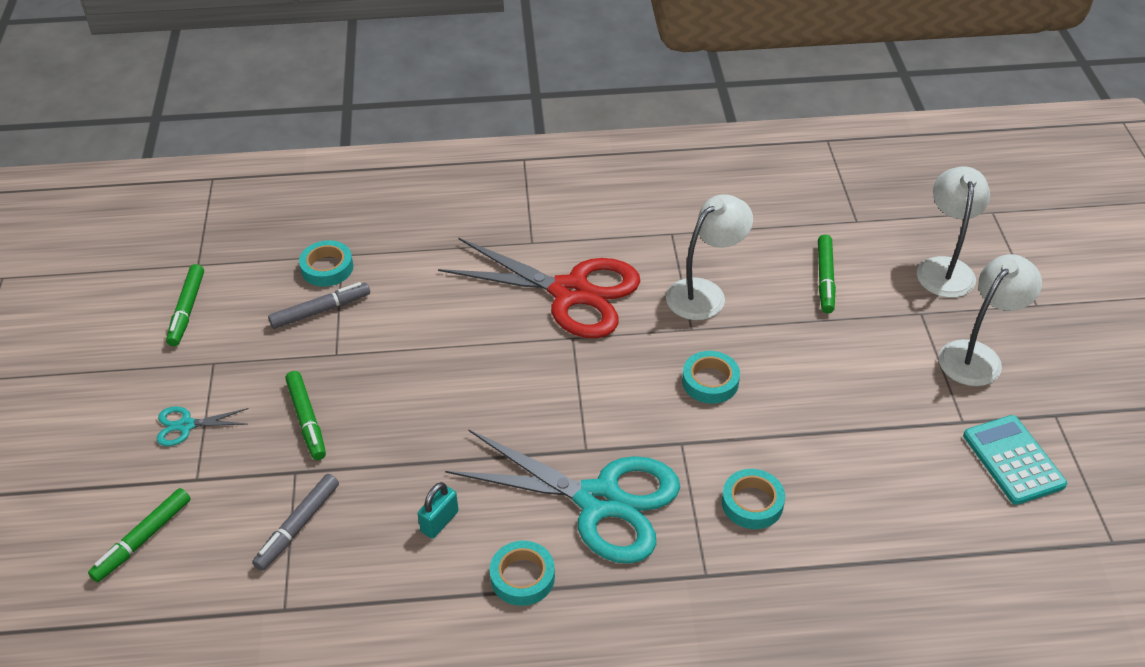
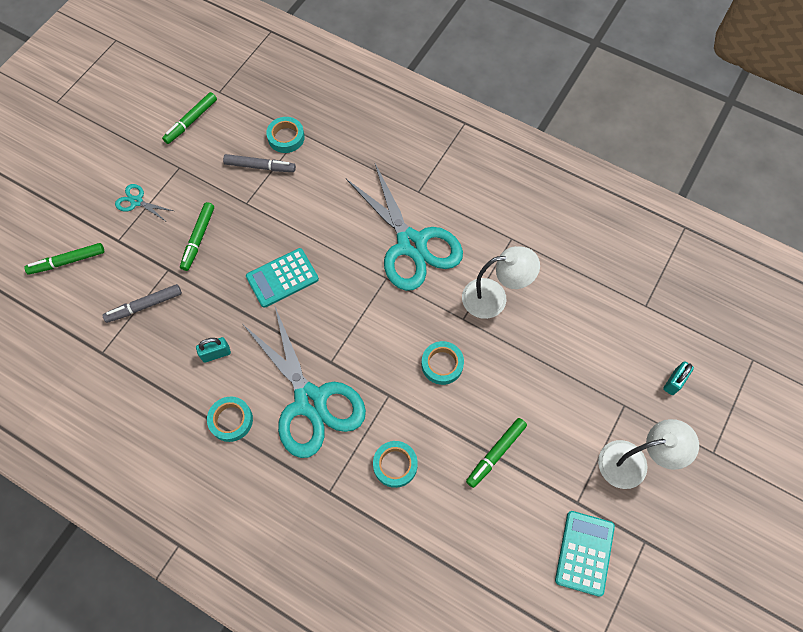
camera: 35 degrees right, 20 degrees up
(451, 402) = (282, 278): none -> turquoise calculator
(570, 293) = (411, 244): red scissors -> turquoise scissors
(825, 279) = (582, 337): green marker -> green marker (496, 453)
(944, 268) = (674, 382): white lamp -> turquoise padlock

